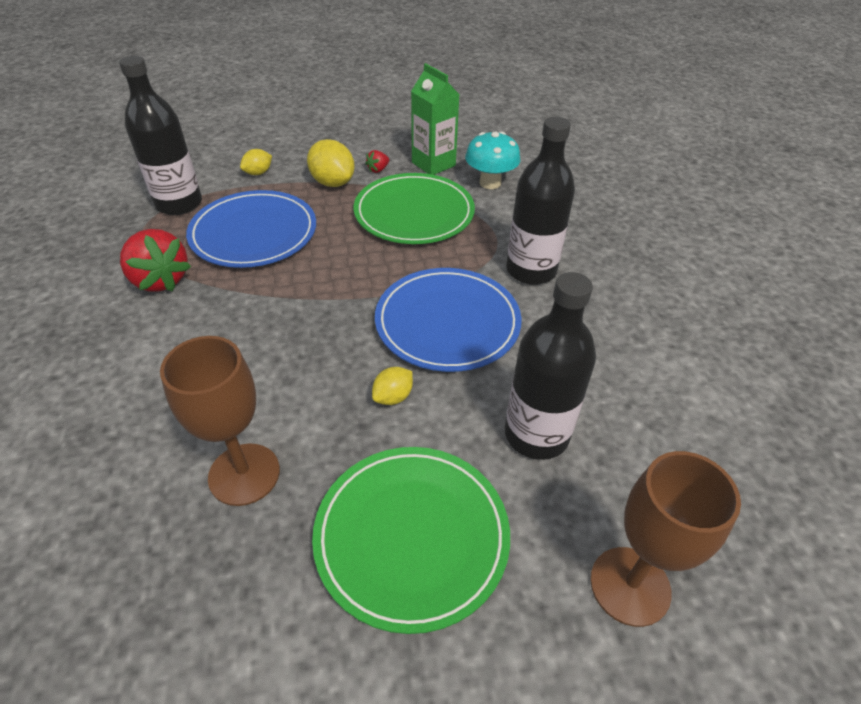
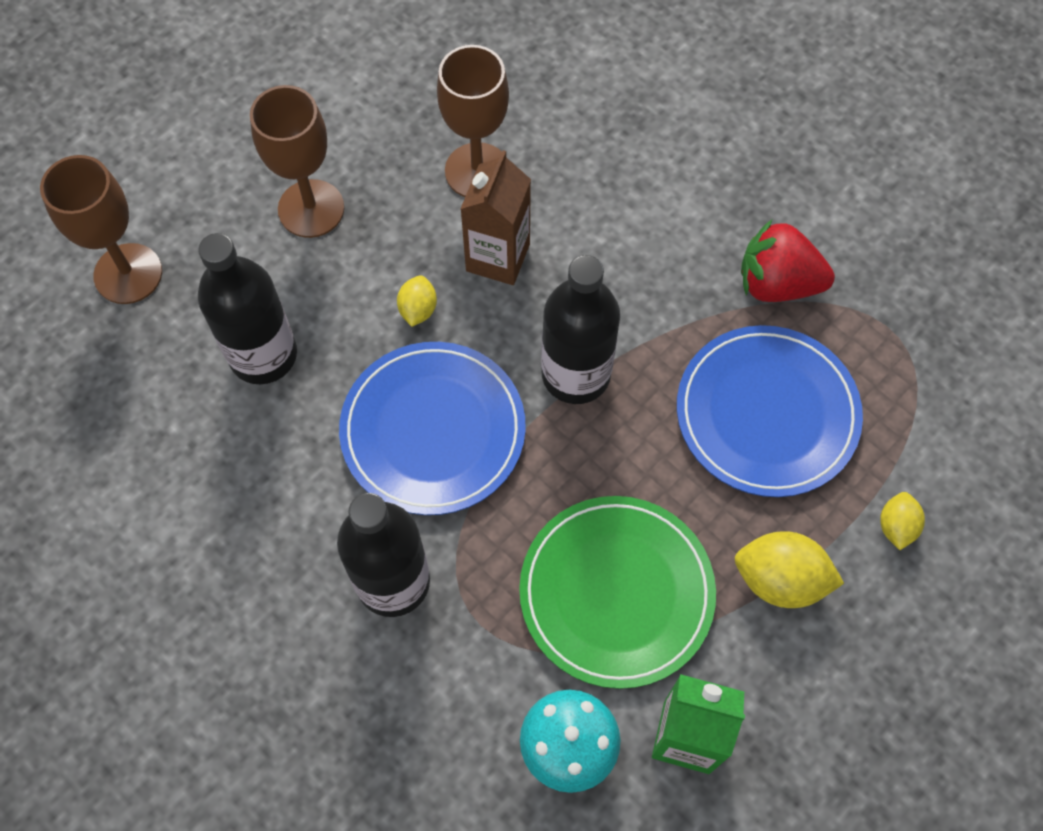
camera: 145 degrees right, 20 degrees up
(179, 204) = (911, 397): black bottle -> black bottle (576, 374)
(302, 397) = (498, 257): none -> brown carton
(378, 170) = (750, 658): red strawberry -> none
(411, 536) = (311, 209): green plate -> brown goblet

